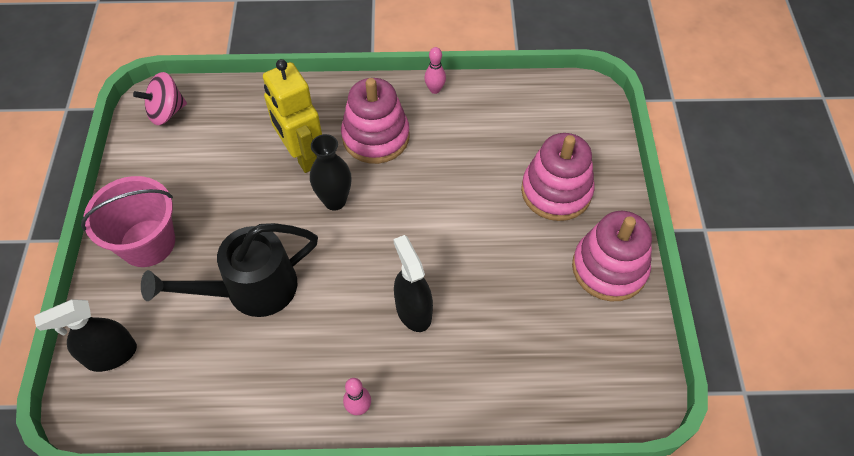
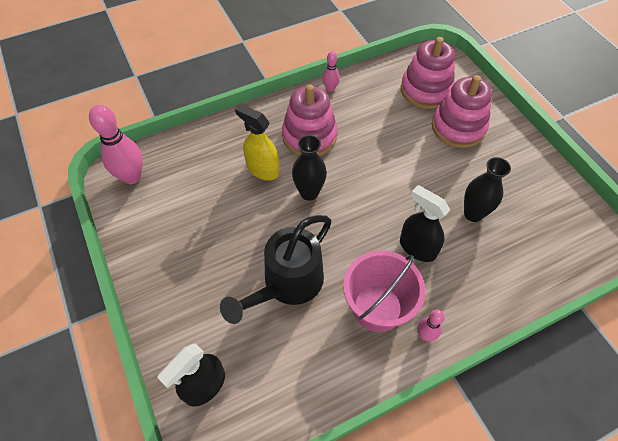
camera: 25 degrees left, 0 degrees up
(147, 243) = (180, 283): pink bucket -> pink bucket (377, 308)
(166, 112) = (132, 177): pink spinning top -> pink bowling pin
(302, 155) = (262, 169): yellow robot -> yellow spray bottle
(503, 300) = (473, 214): none -> black vase
(609, 268) = (526, 164): pink stacking toy -> pink stacking toy (426, 90)

